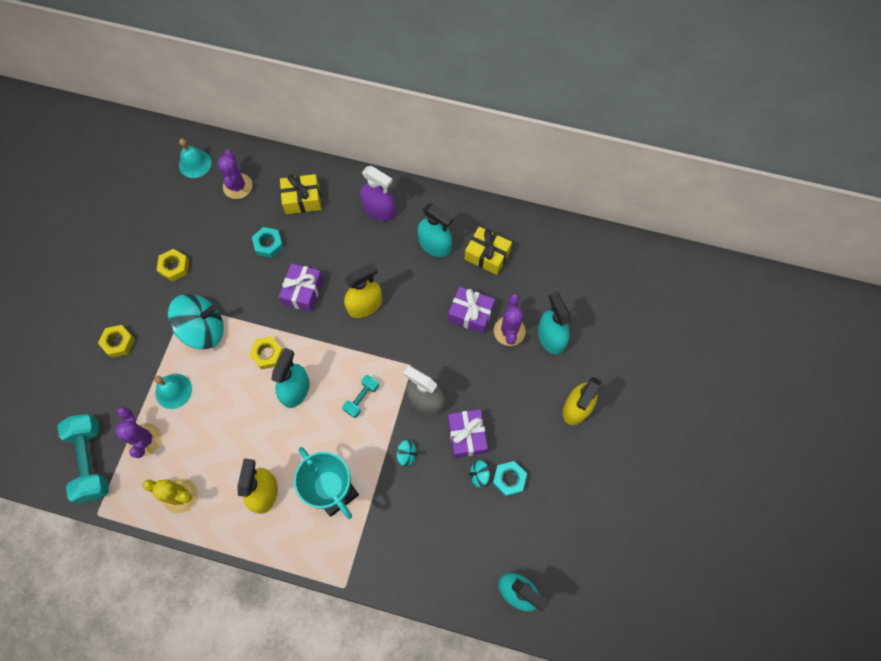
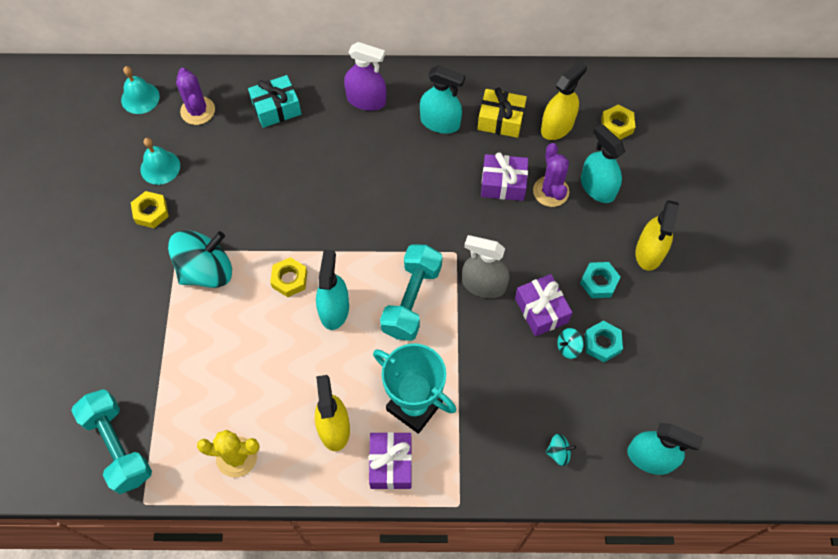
camera: 15 degrees left, 5 degrees down
(118, 342) = (110, 309): yellow nut -> yellow nut (617, 125)
(145, 440) = (175, 406): purple cactus -> none
(173, 391) = (192, 345): turquoise bell -> turquoise bell (160, 167)
(268, 244) = (253, 164): turquoise nut -> turquoise nut (599, 282)
(302, 199) = (276, 108): yellow gift -> turquoise gift
(303, 292) = (309, 204): purple gift -> purple gift (391, 464)
(361, 398) = (412, 300): turquoise dumbbell -> turquoise dumbbell, size x1.90
(365, 305) = (383, 202): yellow spray bottle -> yellow spray bottle (557, 126)
(406, 454) = (481, 346): turquoise spinning top -> turquoise spinning top (558, 452)

